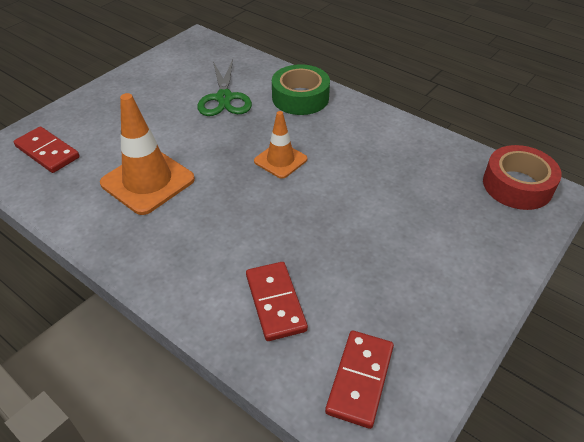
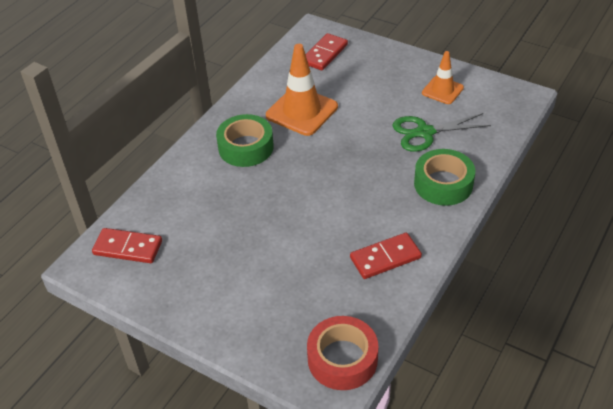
camera: 85 degrees right, 0 degrees up
(194, 238) = (246, 147): none -> green tape
(275, 302) = (189, 199): red domino -> red domino (385, 258)
(280, 160) = (343, 182): orange traffic cone -> orange traffic cone (442, 90)

